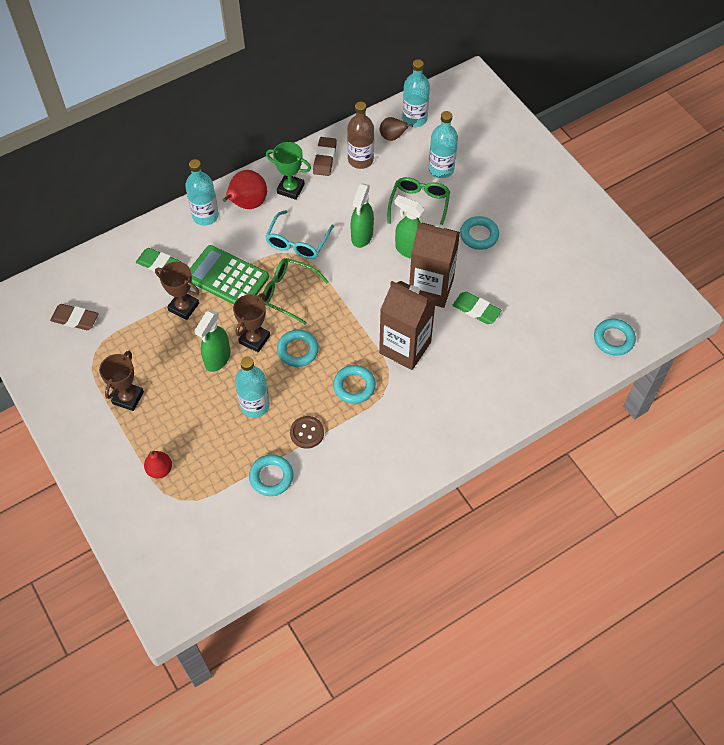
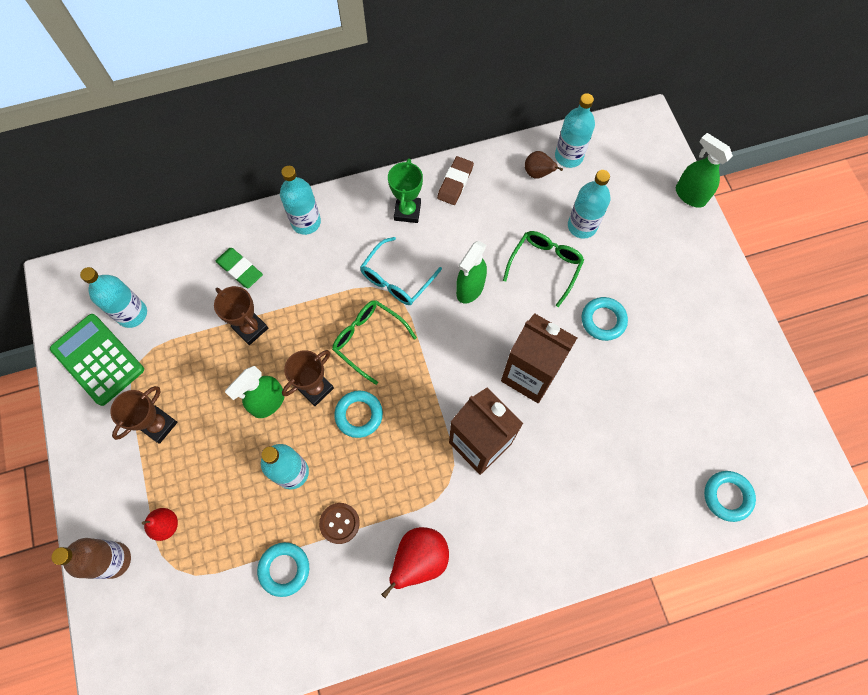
camera: 15 degrees right, 10 degrees up
(75, 319) = (132, 314): brown eraser -> turquoise bottle
(227, 277) = (307, 304): green calculator -> green calculator (98, 359)
(247, 204) = (355, 218): red pear -> red pear (419, 559)
(290, 189) = (407, 211): green trophy -> green trophy turned 60 degrees clockwise
(354, 386) = (409, 477): turquoise ring -> none
(360, 160) = (494, 193): brown bottle -> brown bottle (114, 560)
(409, 250) = (519, 320): green spray bottle -> green spray bottle (689, 195)
(476, 310) = (575, 415): green eraser -> none

